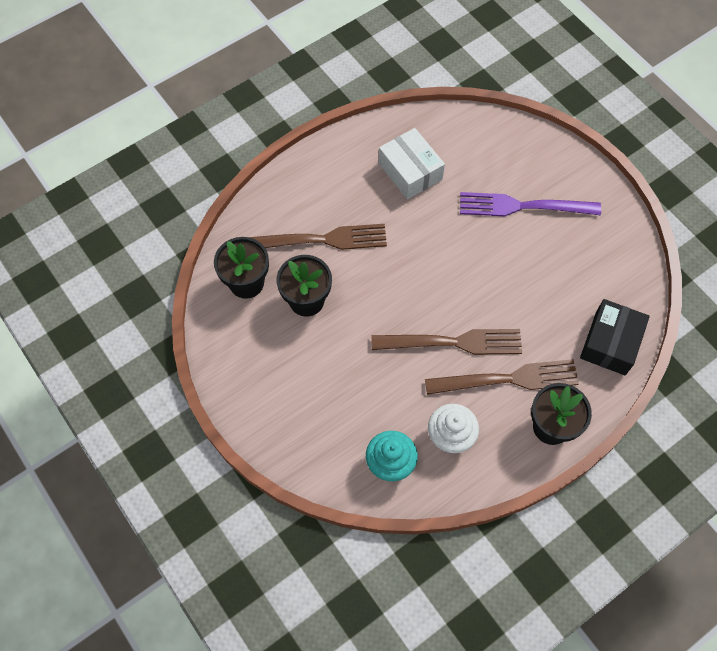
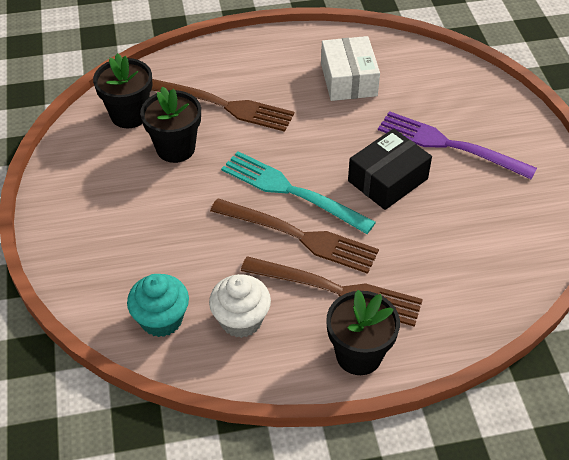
camera: 25 degrees right, 15 degrees down
(423, 303) = (290, 191): none -> turquoise fork
(610, 343) = (475, 300): black box -> black box (387, 180)

